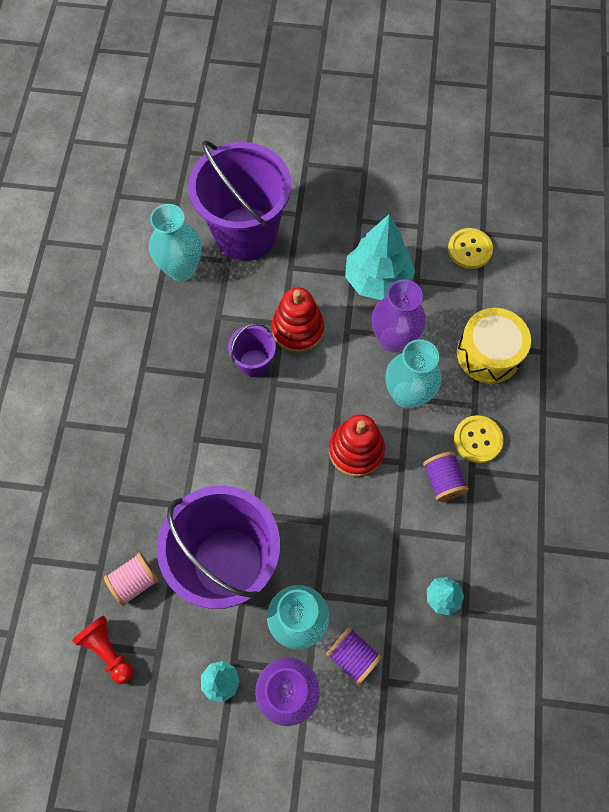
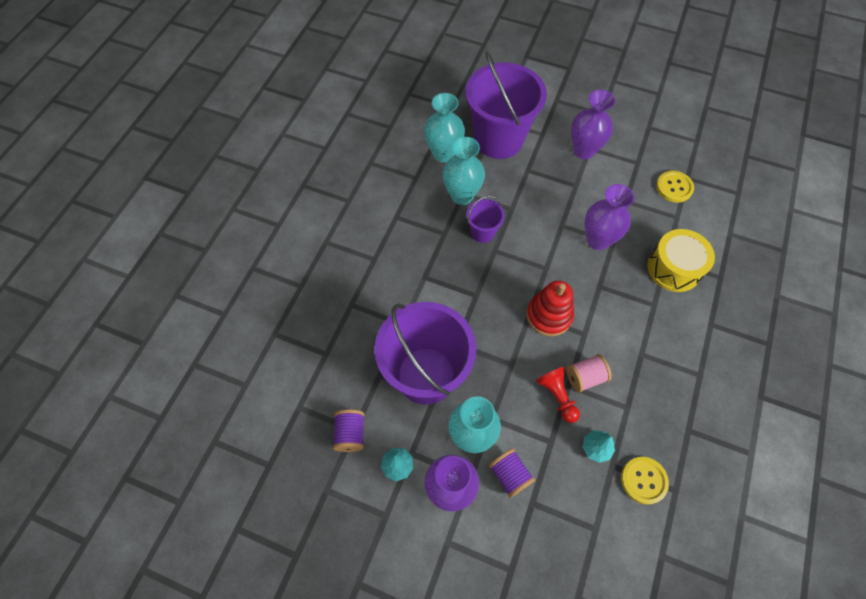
camera: 15 degrees right, 5 degrees down
(108, 650) = (315, 417): red pawn -> red pawn (557, 396)
(135, 581) = (350, 370): pink spool -> pink spool (585, 377)
(298, 329) = (523, 216): red stacking toy -> none
(353, 225) = (584, 150): none -> purple vase
(377, 279) = (594, 193): turquoise tree -> none
(407, 395) = (600, 283): turquoise vase -> turquoise vase (462, 195)
(442, 481) = (615, 356): purple spool -> purple spool (350, 434)
(477, 440) = (651, 331): yellow button -> yellow button (643, 480)

